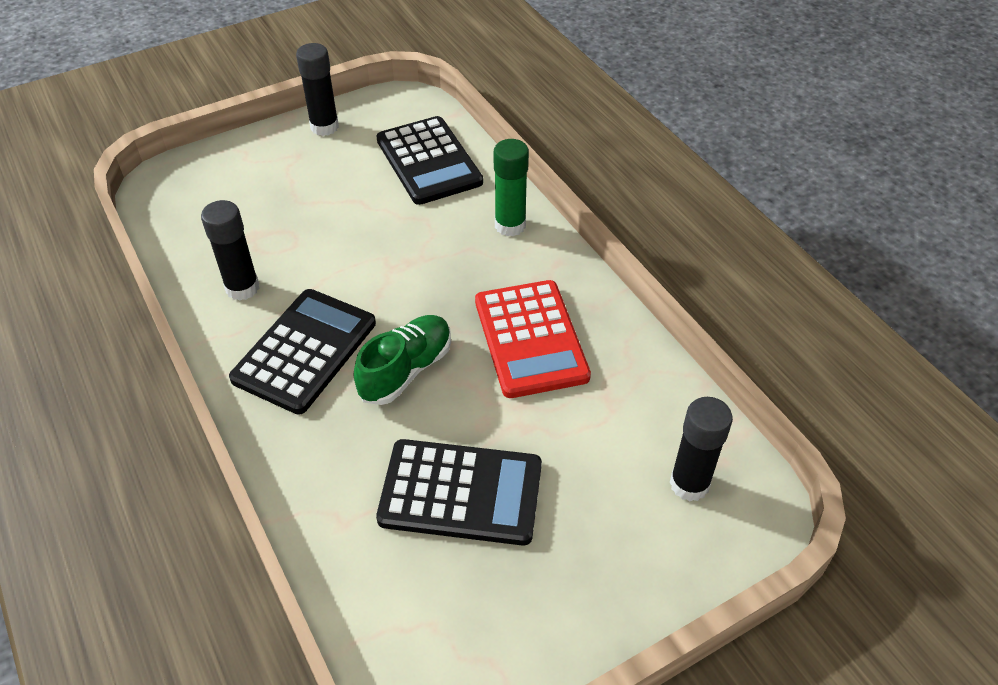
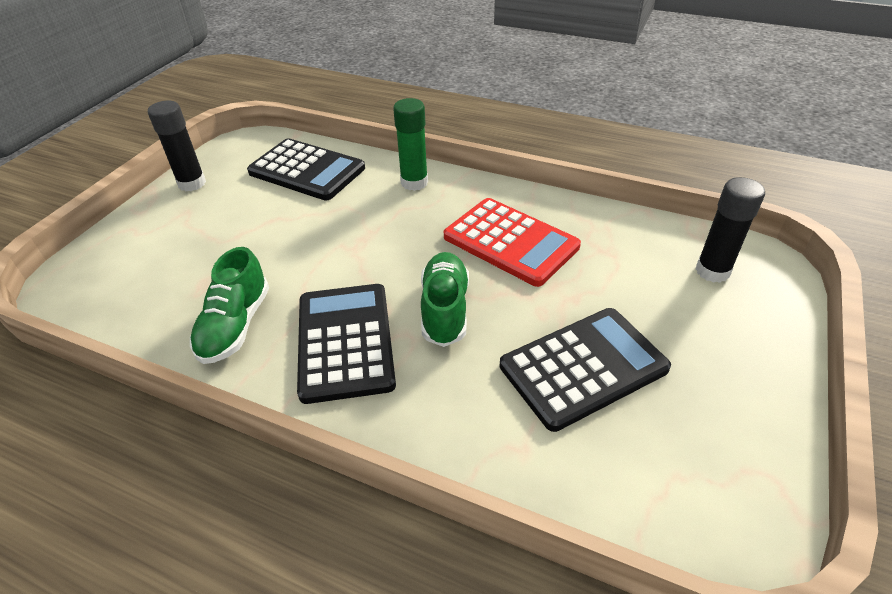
camera: 35 degrees left, 5 degrees down
(242, 288) = (235, 325): black glue stick -> green shoe

